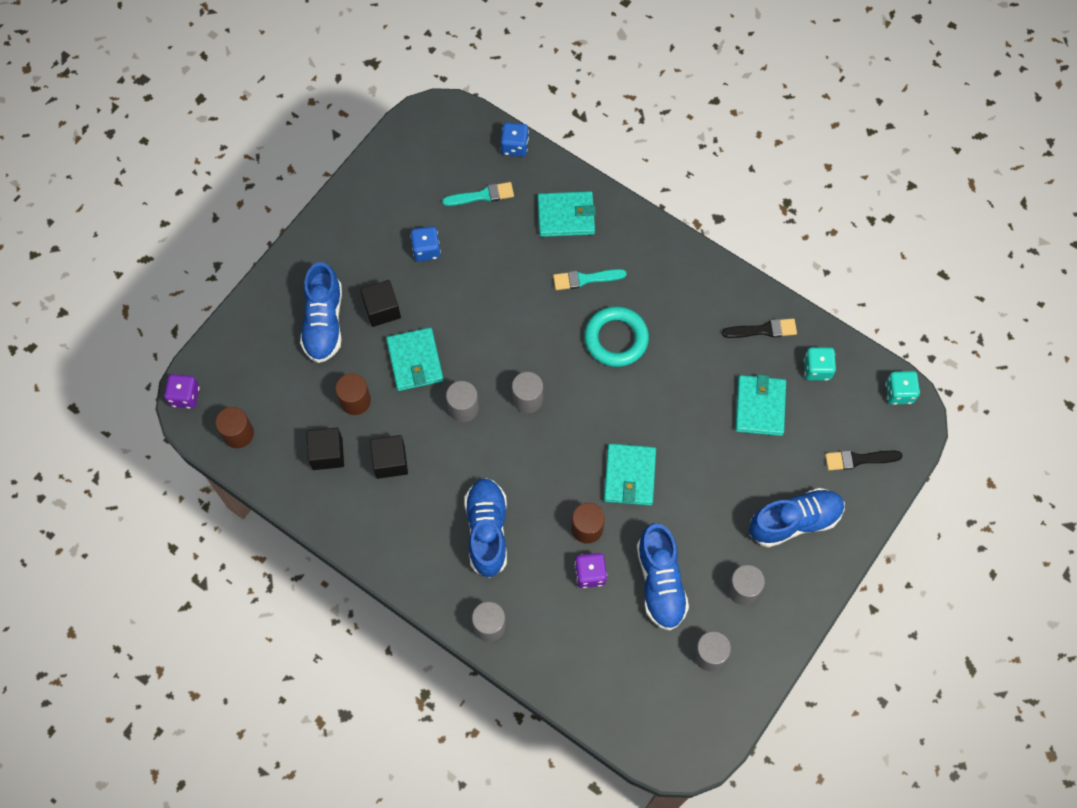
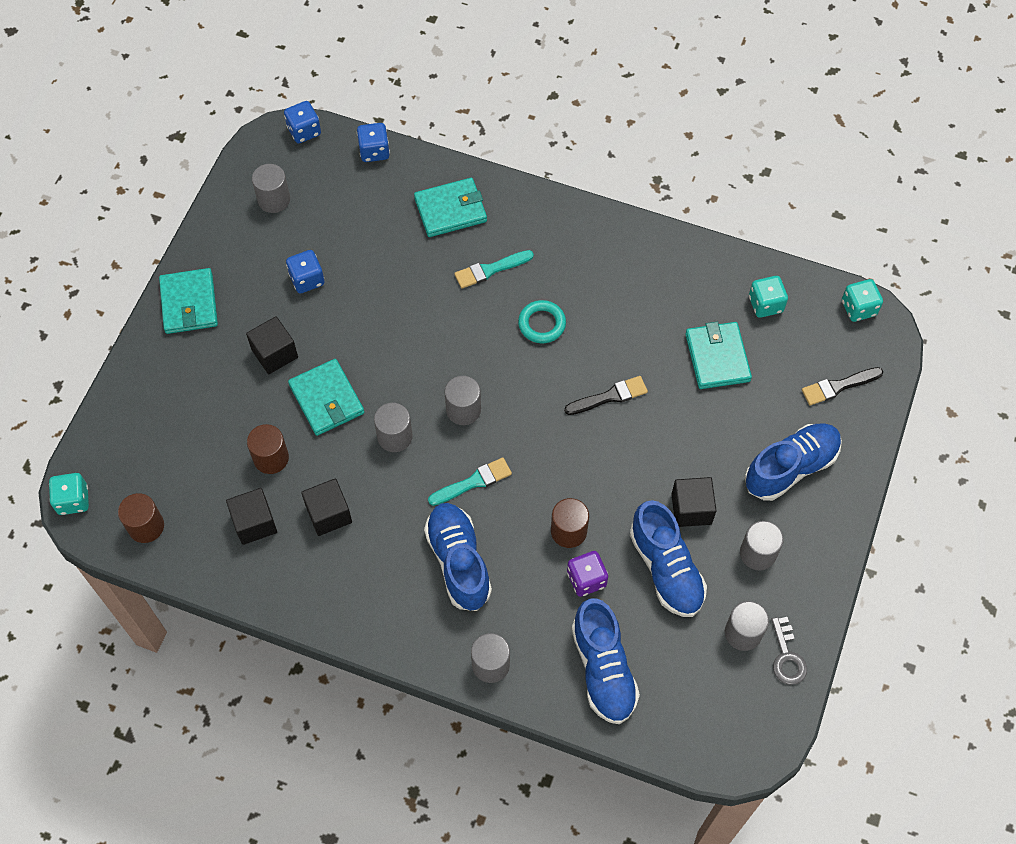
camera: 15 degrees left, 5 degrees down
(185, 396) = (73, 500): purple dice -> turquoise dice
(324, 322) = (212, 382): blue shoe -> blue shoe (603, 669)
(417, 170) = (274, 199): none -> grey cylinder
(459, 113) = (304, 131): none -> blue dice
(482, 195) = (353, 209): turquoise brush -> turquoise brush (473, 482)
(616, 339) = (542, 324): turquoise ring -> turquoise ring, size x0.66
(630, 476) = (599, 464): turquoise wallet -> turquoise wallet (189, 303)
(697, 536) = (691, 509): none -> black cube
(740, 685) = (787, 657): none -> grey key
(763, 330) = (697, 278): black brush -> black brush (609, 396)

